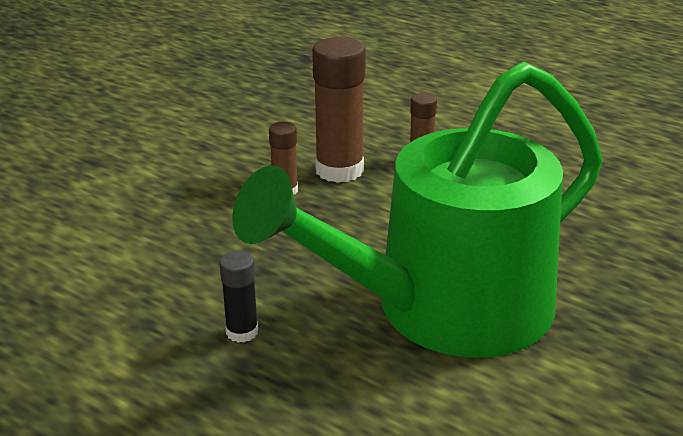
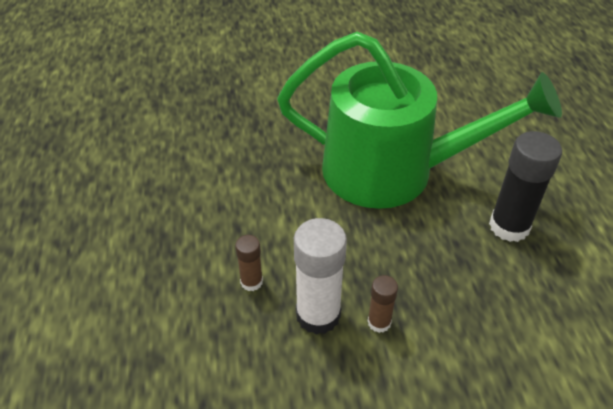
camera: 135 degrees left, 15 degrees up
(242, 332) = (509, 226): black glue stick -> black glue stick, size x1.92
(339, 170) = (318, 315): brown glue stick -> white glue stick

